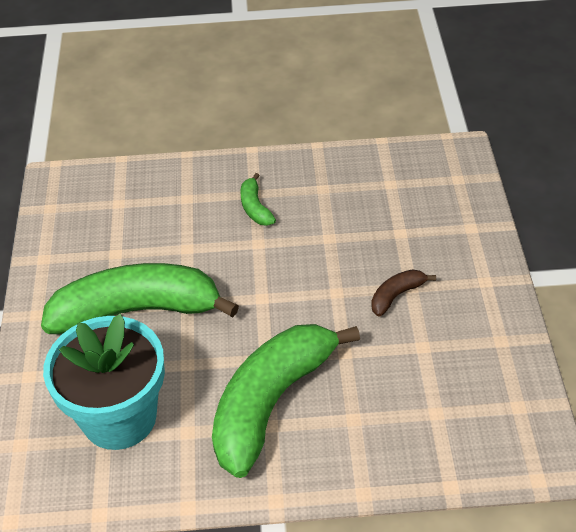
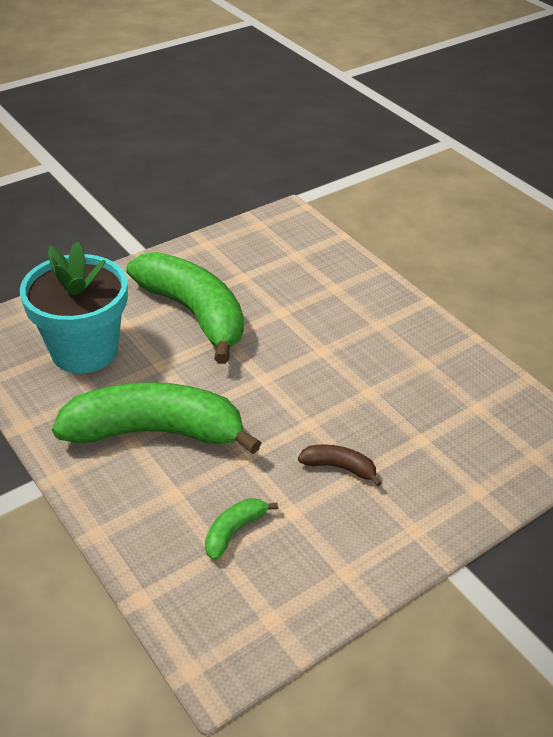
camera: 55 degrees right, 5 degrees down
(255, 207) = (362, 331): green banana -> green banana (234, 531)

